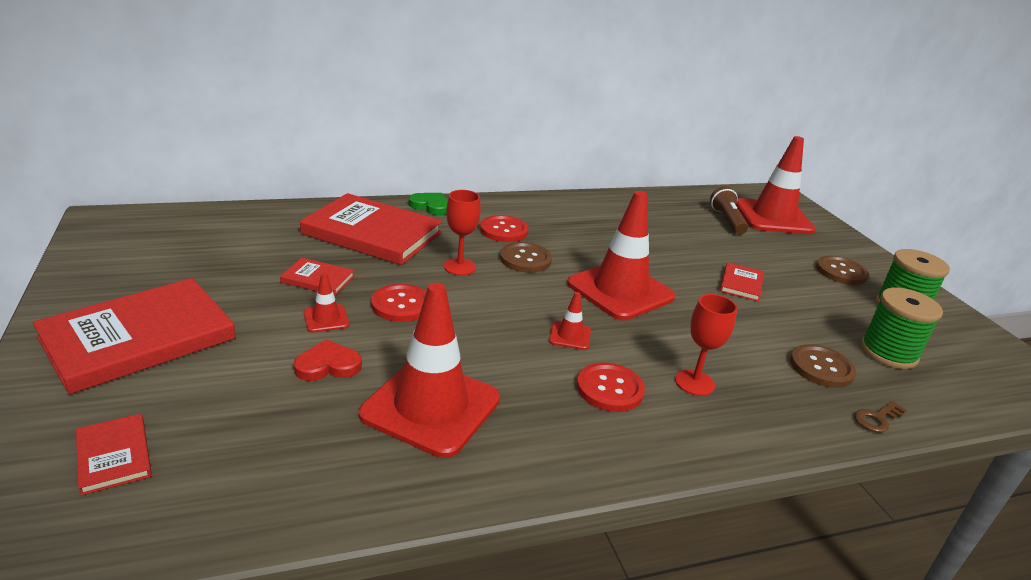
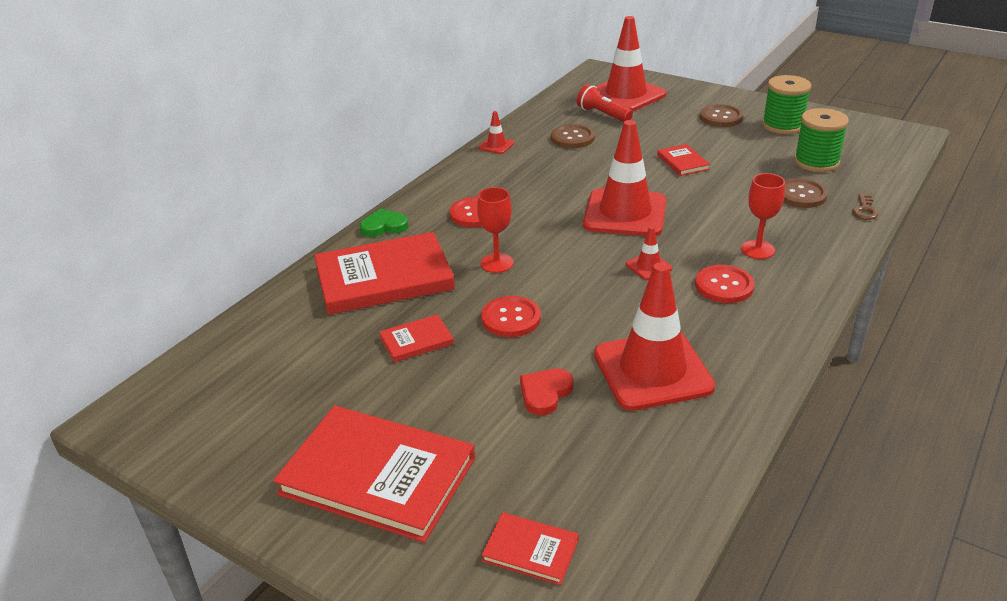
camera: 35 degrees left, 5 degrees up
(139, 338) = (377, 476): red book -> red book turned 75 degrees counterclockwise
(326, 319) = (481, 364): red traffic cone -> red traffic cone (496, 145)
(525, 259) = (529, 228): brown button -> brown button (572, 138)
(727, 220) = (603, 114): brown flashlight -> red flashlight

